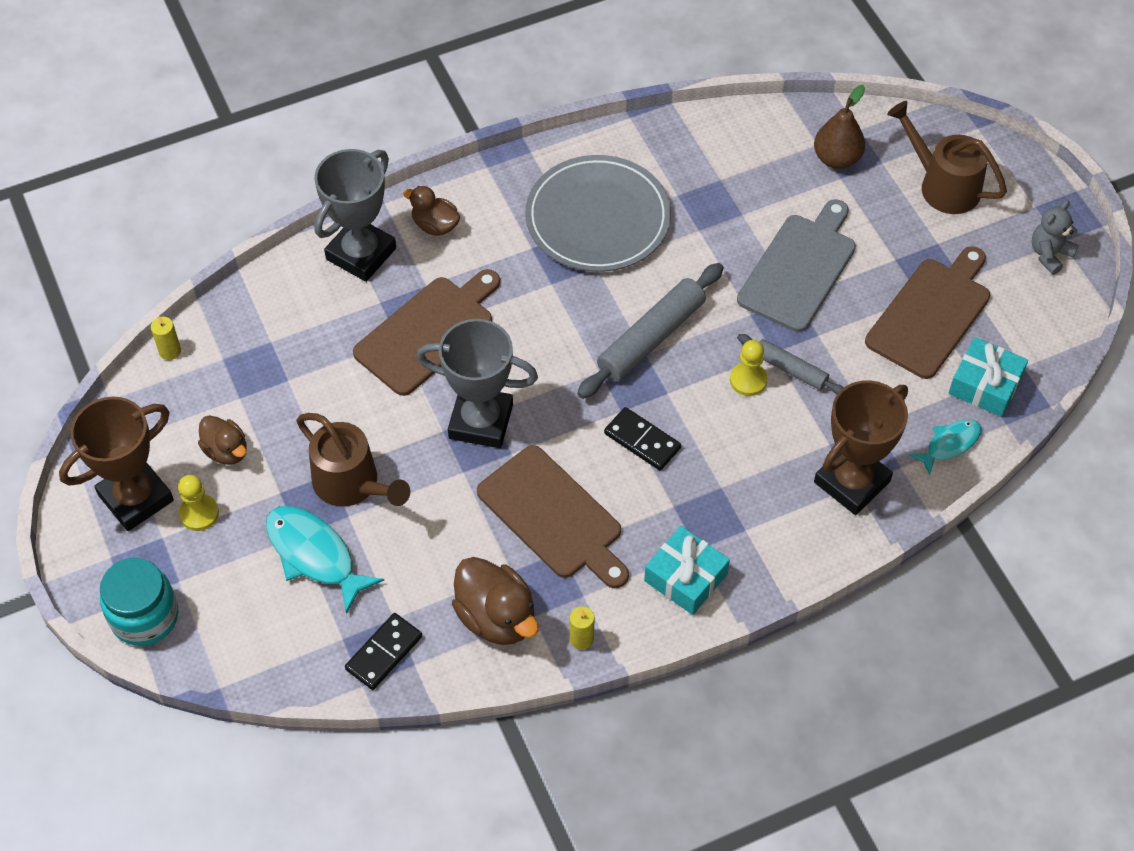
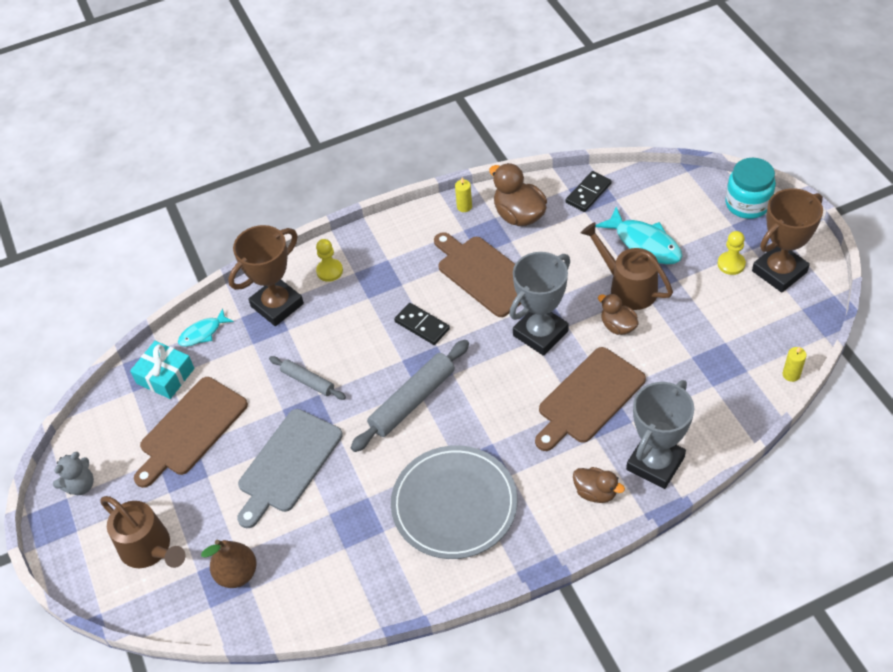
camera: 175 degrees left, 5 degrees down
(226, 451) = (724, 305): brown duck -> brown duck (618, 326)
(481, 421) = (540, 333): grey trophy -> grey trophy turned 60 degrees counterclockwise
(685, 577) = (396, 243): turquoise gift -> none
(748, 380) = (341, 372): yellow pawn -> yellow pawn (329, 271)

